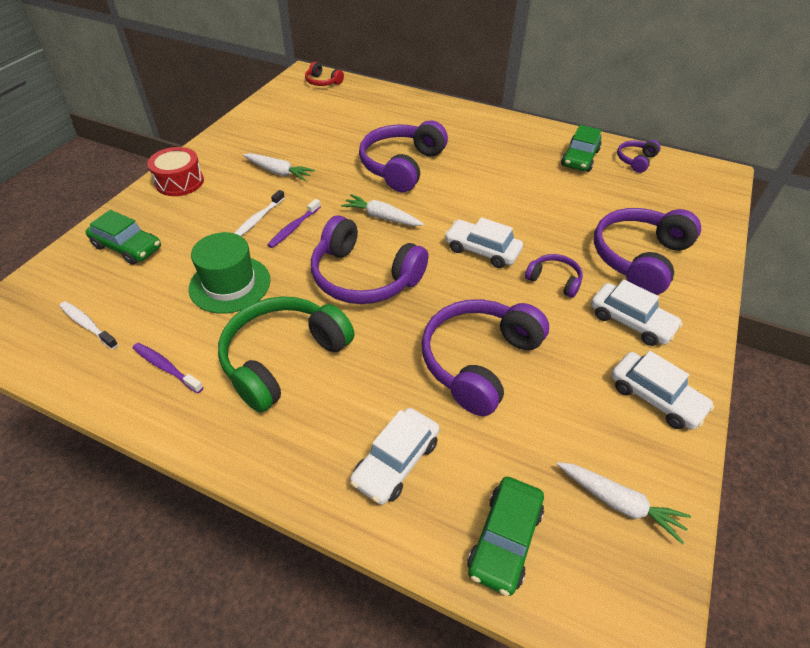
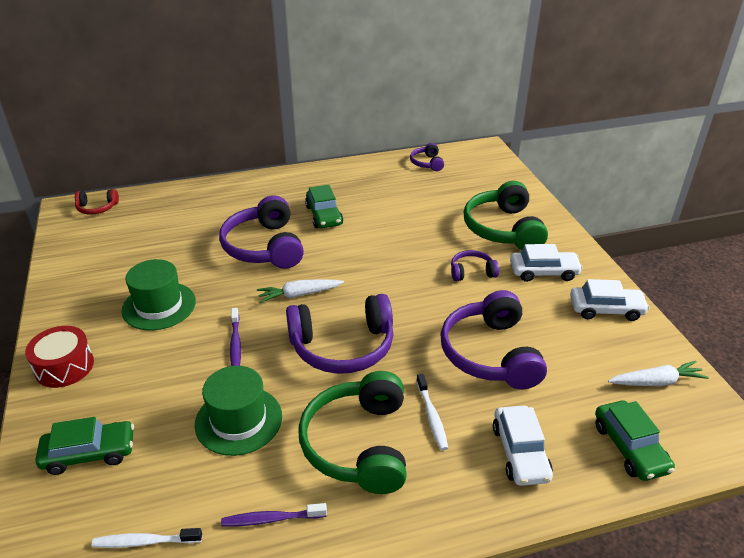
camera: 40 degrees left, 10 degrees down
(259, 218) = (193, 354): white toothbrush -> white toothbrush (431, 416)
(278, 172) = (159, 306): white carrot -> green hat
(482, 250) = (402, 278): white car -> none
(579, 158) = (389, 178): green car -> green car (324, 215)
(639, 258) = (503, 229): purple headphones -> green headphones

